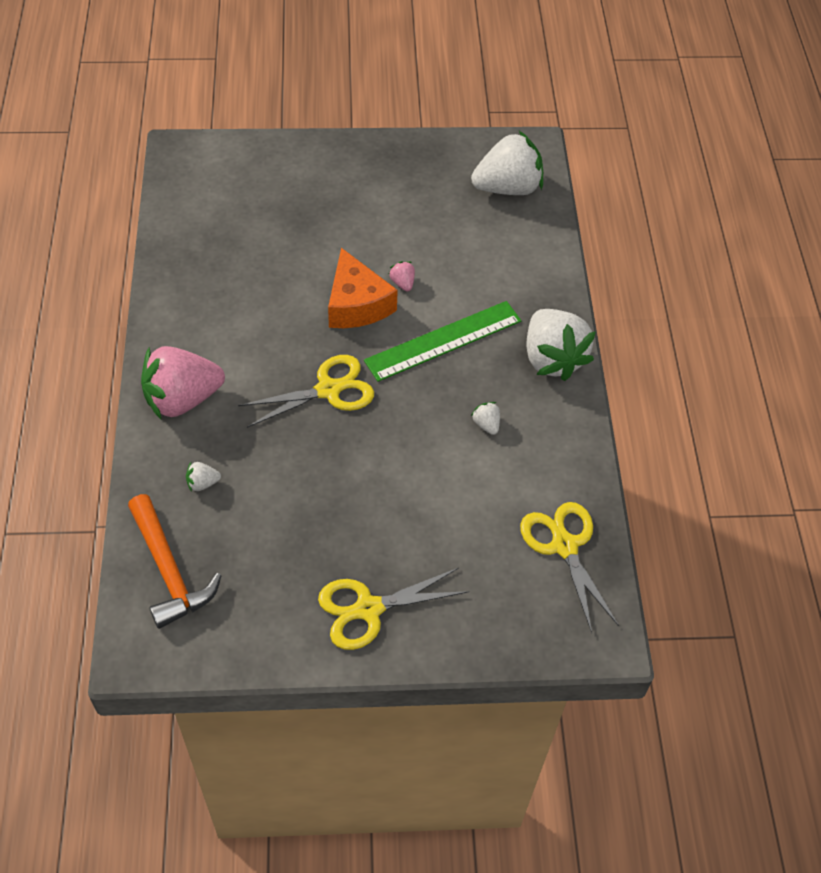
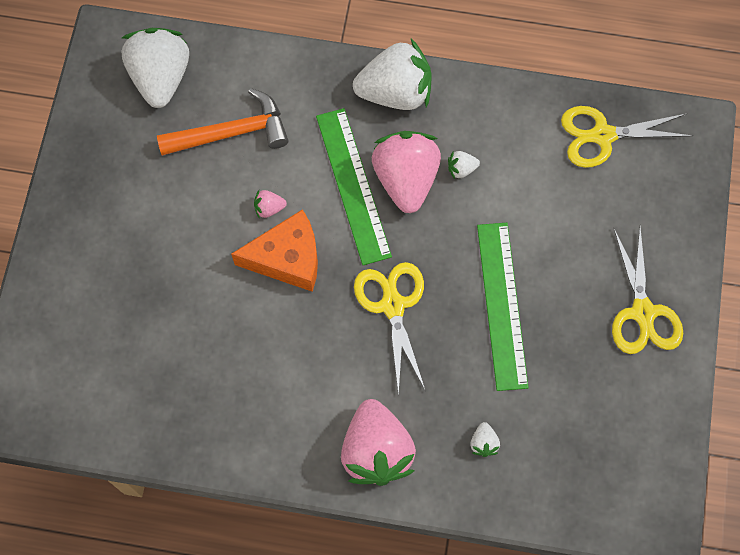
camera: 75 degrees left, 15 degrees up
(169, 570) = (577, 486): orange hammer -> orange hammer (231, 133)
(348, 479) = (502, 305): none -> green ruler
(461, 381) = (406, 179): none -> pink strawberry

